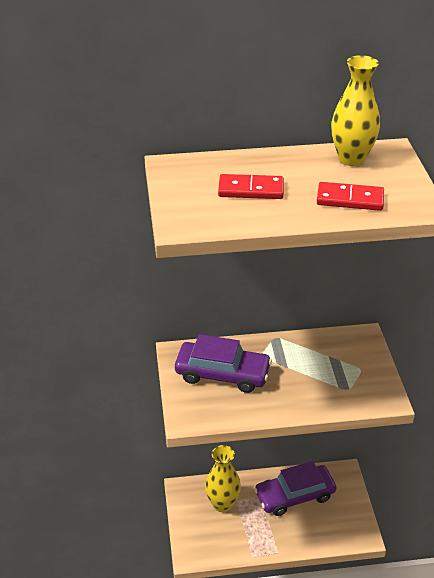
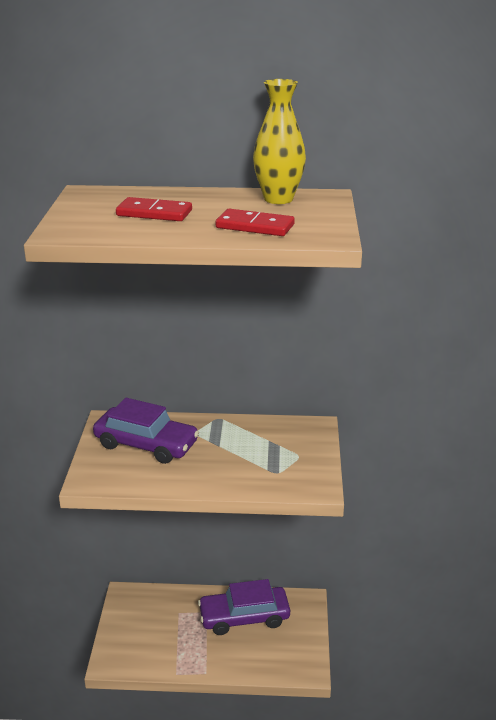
camera: 10 degrees right, 10 degrees down
(222, 504) = (162, 615): yellow vase -> none

